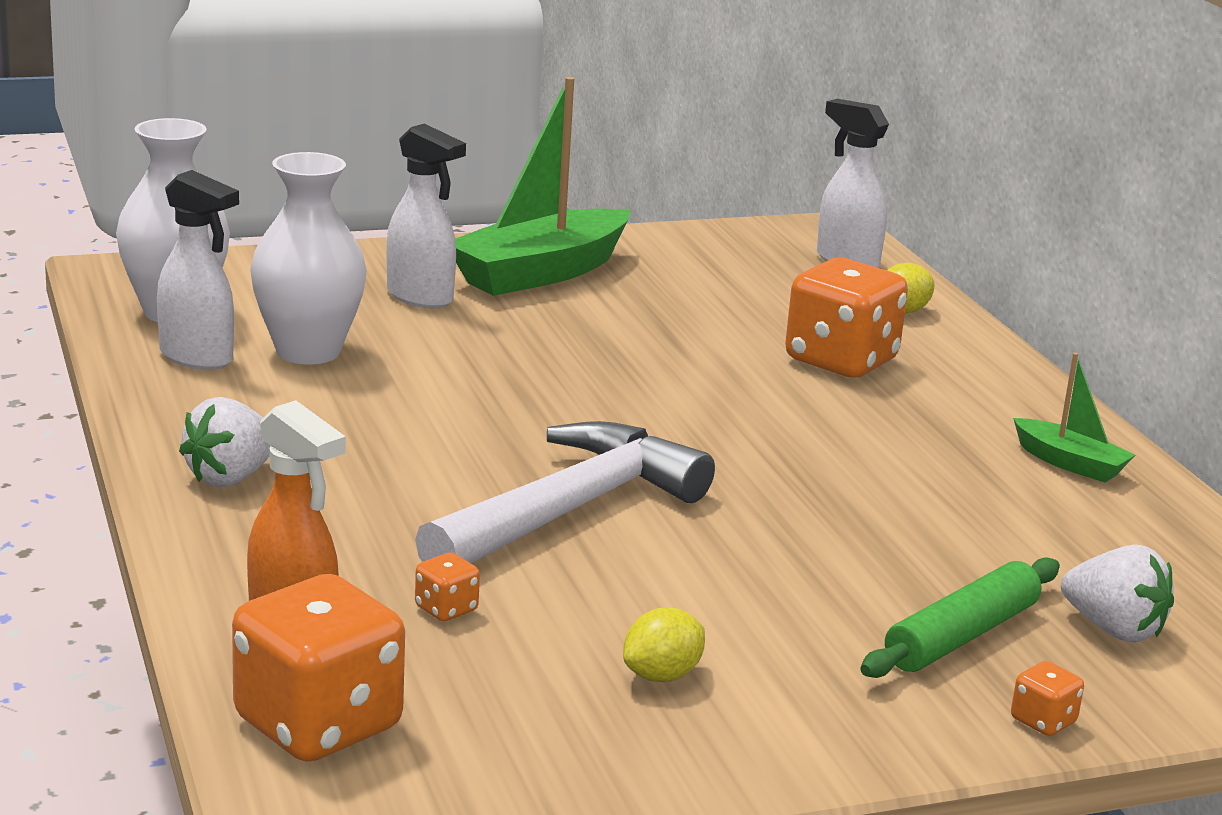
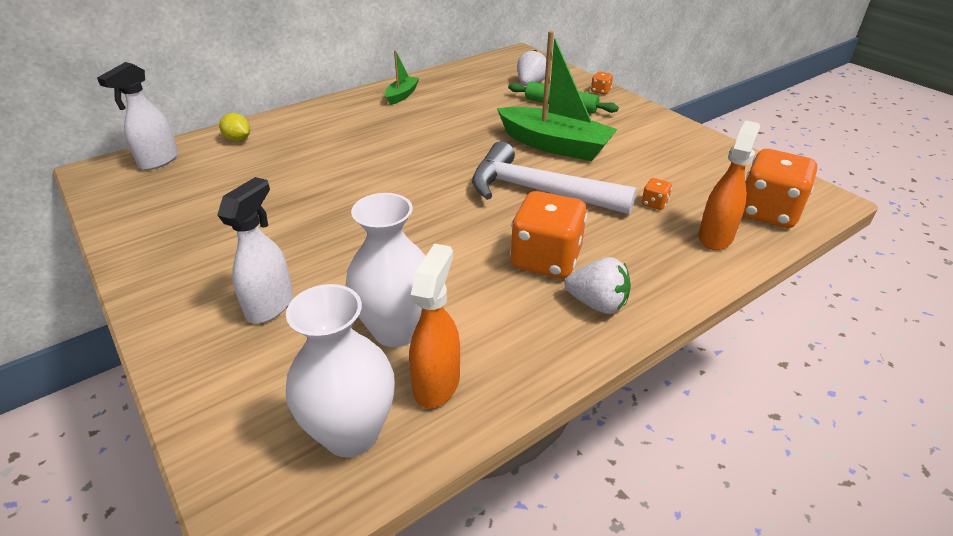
camera: 105 degrees left, 15 degrees up
(197, 358) = (437, 383): white spray bottle -> orange spray bottle
(540, 273) = (204, 263): green boat -> green boat (555, 145)
(662, 676) = (648, 151): yellow lemon -> none
(841, 361) = (316, 148): orange dice -> orange dice (546, 260)

